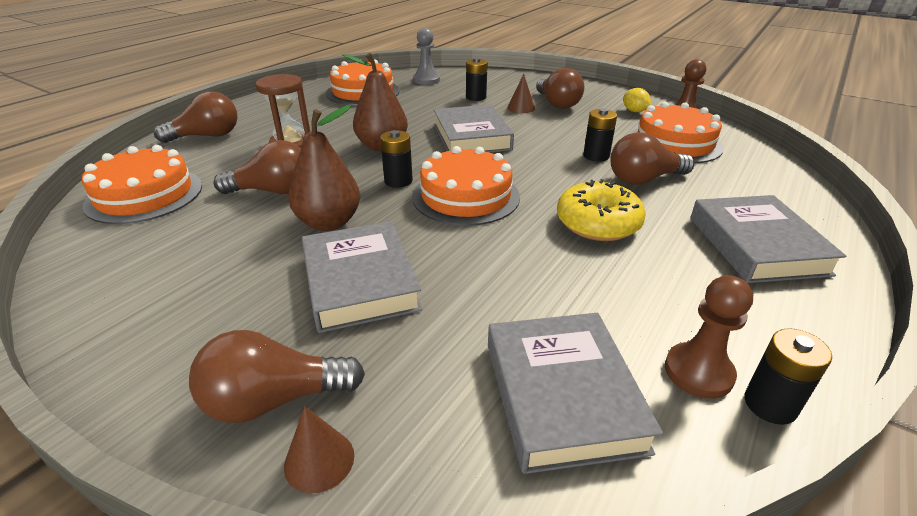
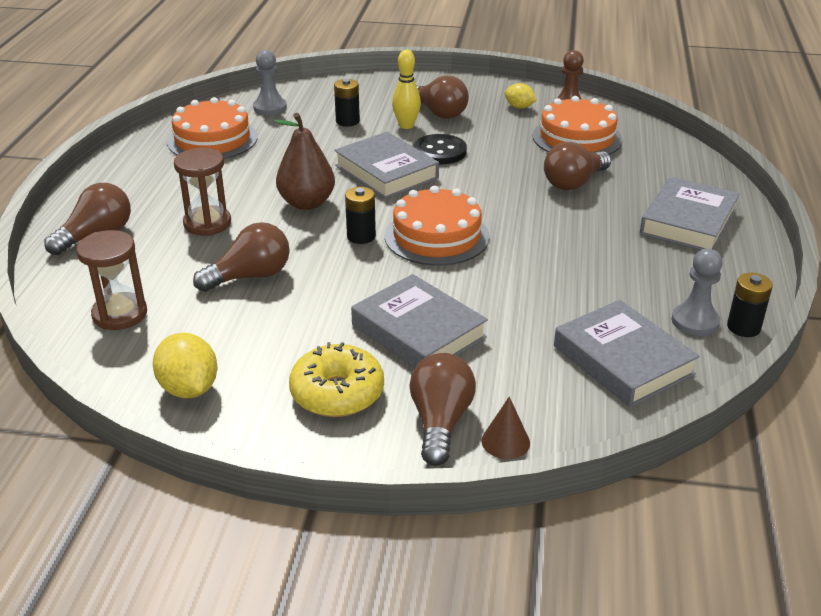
camera: 25 degrees left, 0 degrees up
(105, 274) = (189, 389): none -> yellow lemon
(144, 195) = (120, 314): orange cake -> brown hourglass
(274, 400) = (440, 422): brown light bulb -> brown light bulb turned 135 degrees clockwise
(329, 222) = (338, 291): brown pear -> none
(521, 108) = (406, 125): brown cone -> yellow bowling pin
(532, 131) = (440, 151): none -> black button
(596, 156) = (518, 167): black battery -> none
(598, 223) = (564, 233): yellow donut -> yellow donut (337, 393)
(698, 372) = (695, 321): brown pawn -> grey pawn
(756, 245) = (688, 221): grey book -> grey book turned 60 degrees clockwise

